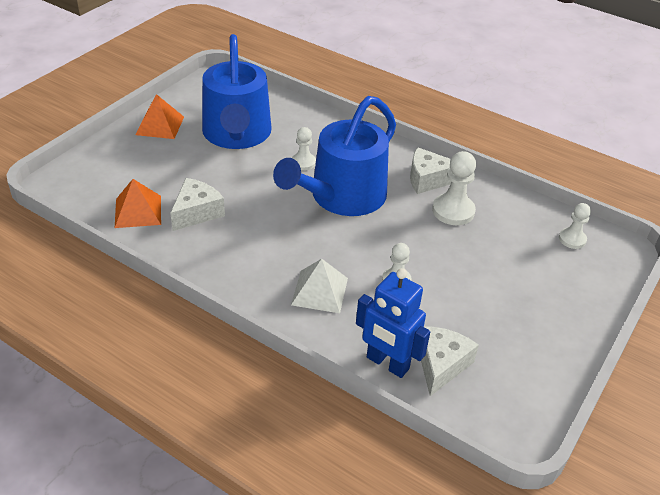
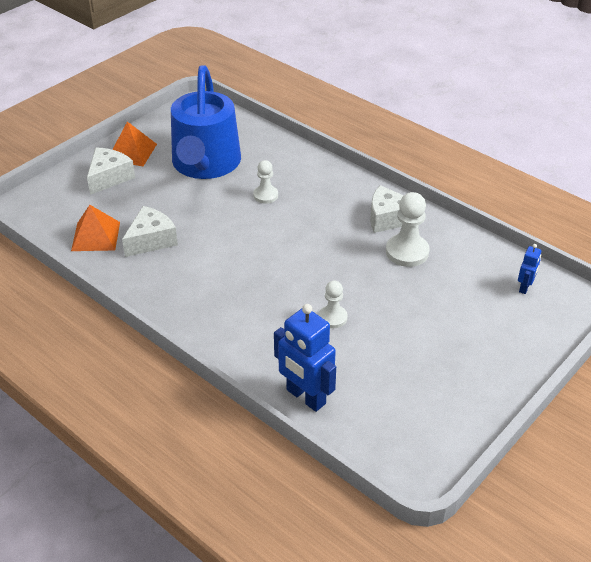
camera: 10 degrees right, 0 degrees up
(319, 291) = (254, 323): white pyramid -> none
(342, 197) = (297, 232): blue watering can -> none
(441, 365) = (358, 402): white cheese -> white cheese (109, 177)
(572, 239) = (524, 287): white pawn -> blue robot

